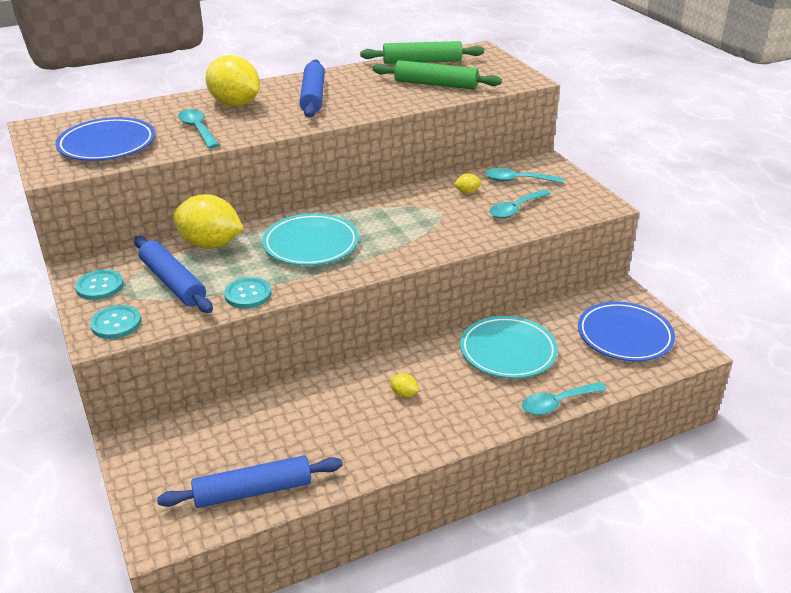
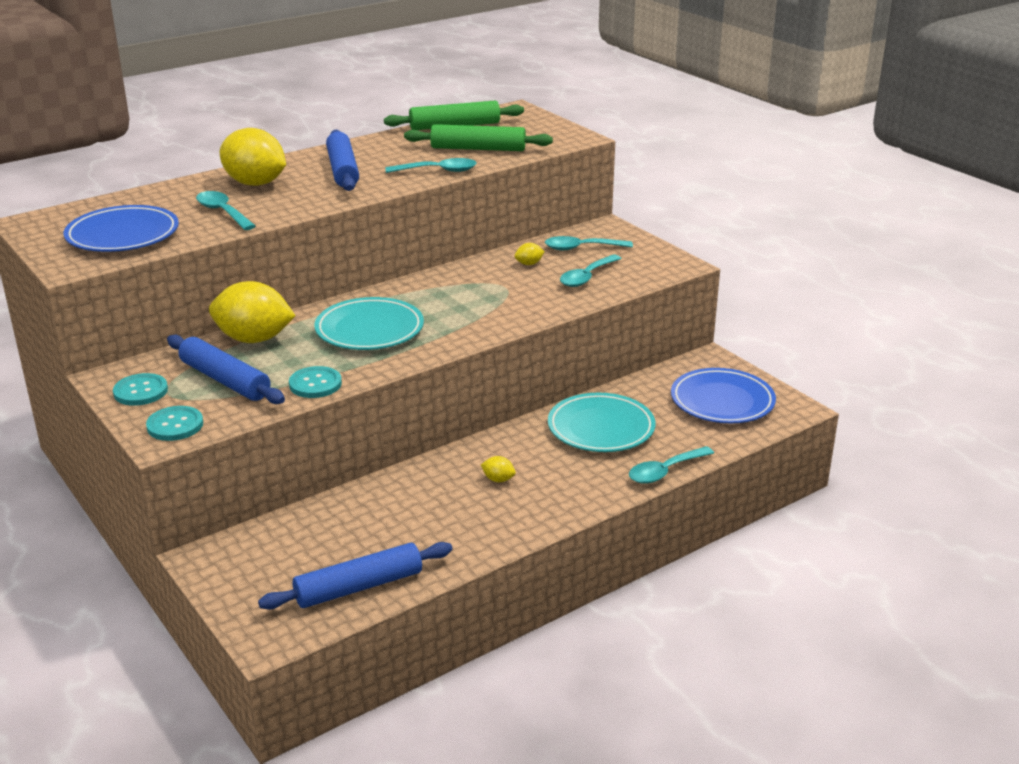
camera: 10 degrees left, 5 degrees down
(394, 103) = (438, 171): none -> turquoise spoon

